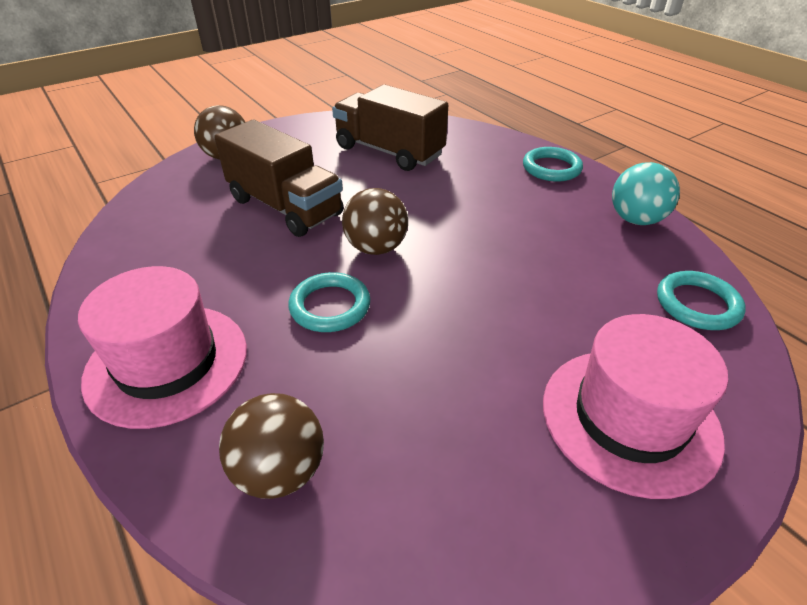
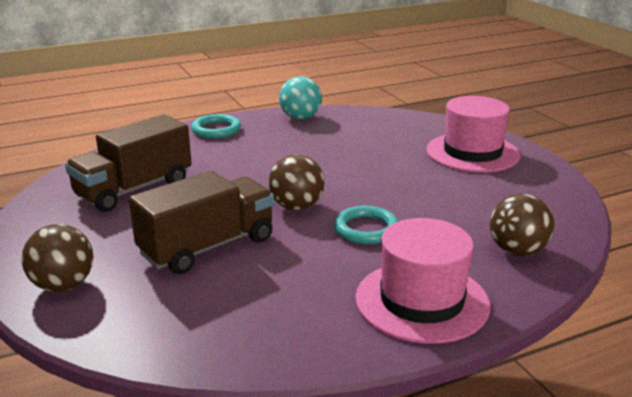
camera: 80 degrees left, 15 degrees down
(697, 304) = (389, 120): turquoise ring -> none

